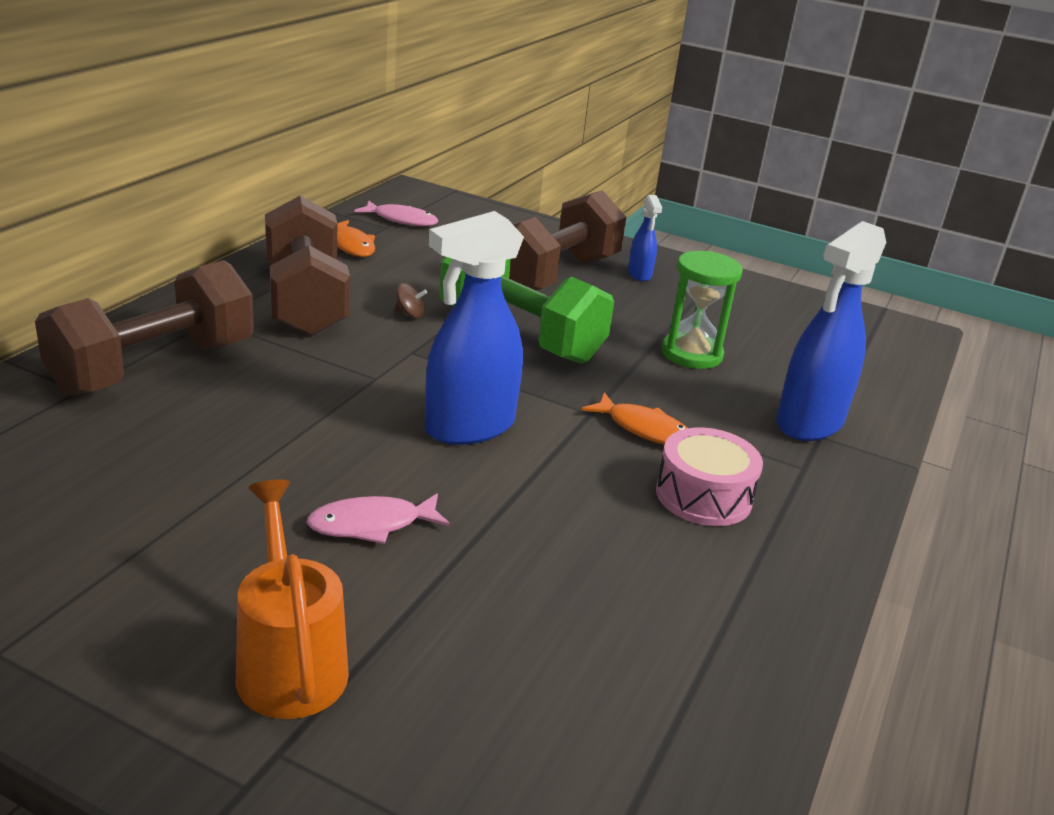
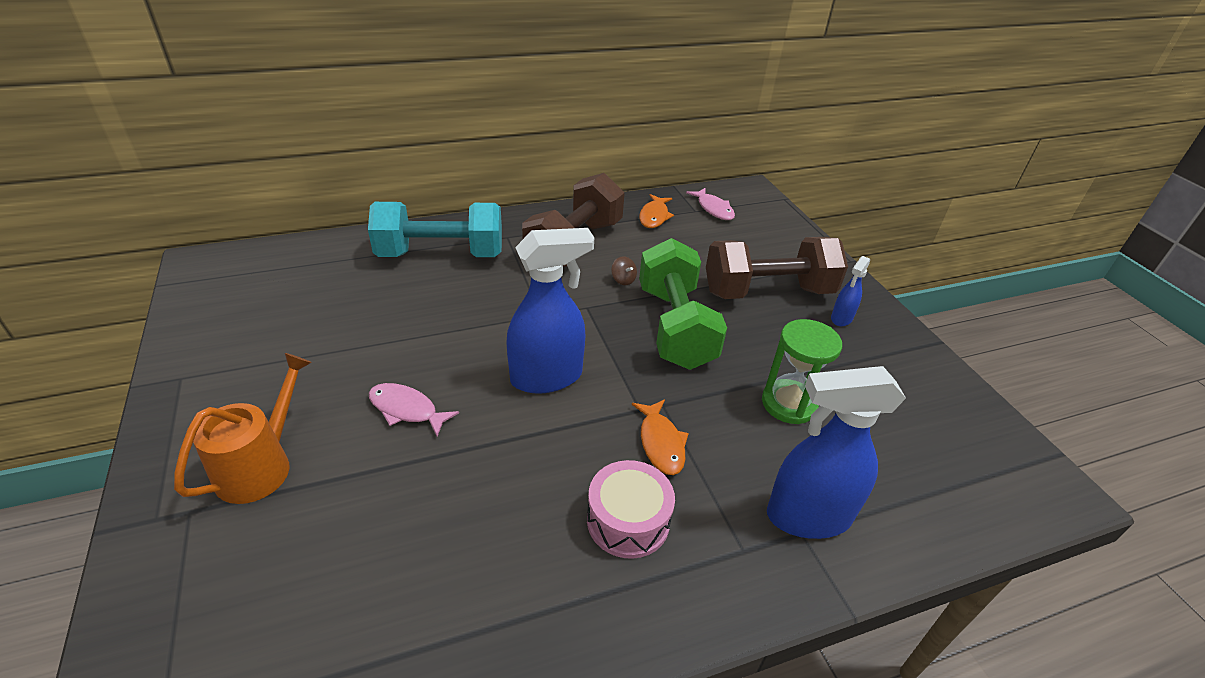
camera: 45 degrees right, 10 degrees up
(154, 367) = (441, 254): brown dumbbell -> turquoise dumbbell
(469, 427) = (547, 377): blue spray bottle -> blue spray bottle turned 150 degrees clockwise

